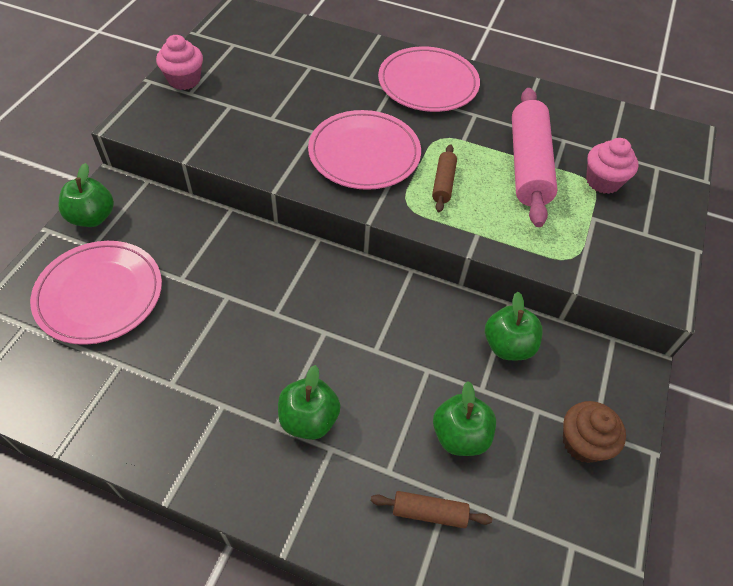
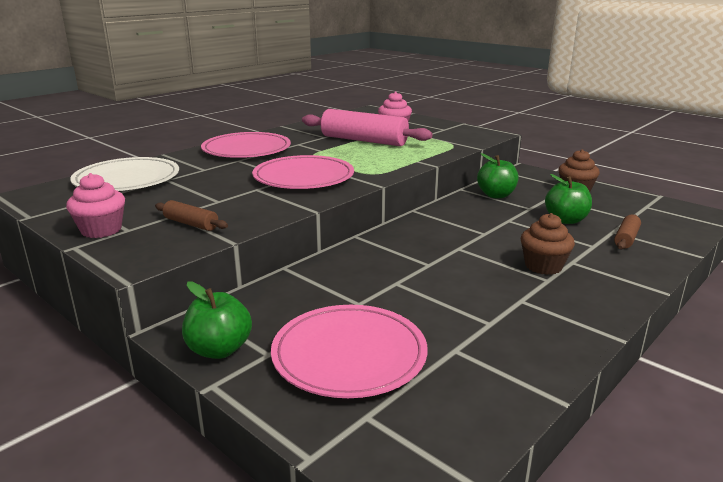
camera: 65 degrees left, 30 degrees down
(298, 44) = (127, 179): none -> white plate
(309, 419) = (543, 266): green apple -> brown cupcake
(443, 183) = (360, 161): brown rolling pin -> brown rolling pin (191, 224)

